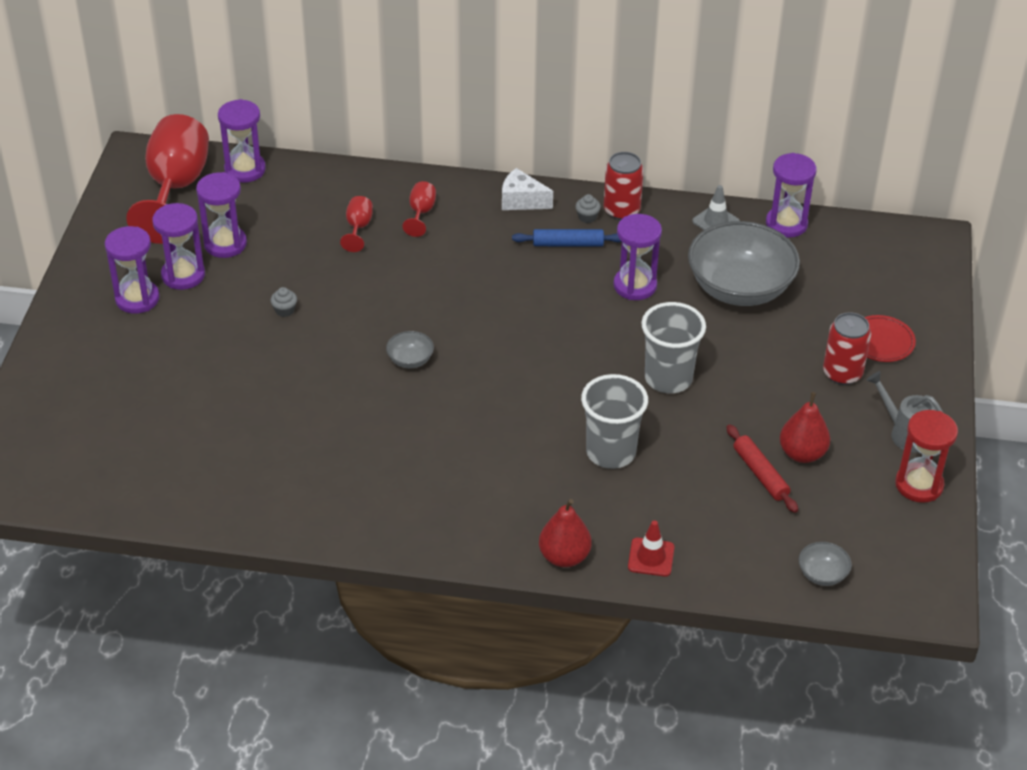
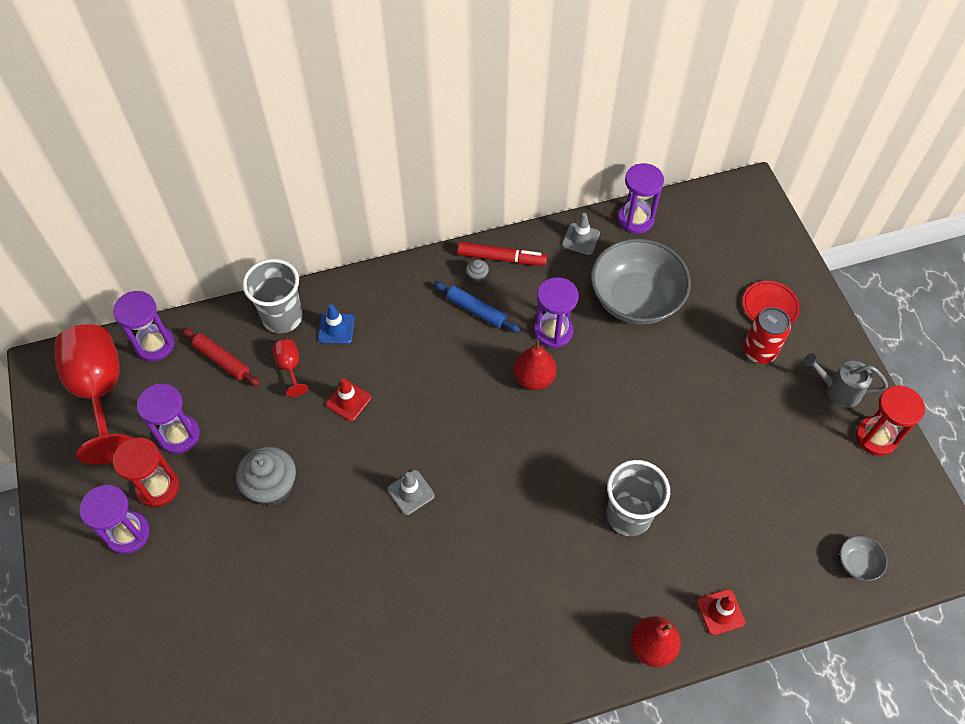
camera: 25 degrees left, 15 degrees up
(183, 275) = (158, 487): purple hourglass -> red hourglass
(284, 310) = (272, 487): grey cupcake -> grey cupcake, size x2.27
(396, 271) = (348, 401): none -> red traffic cone
(410, 360) = (411, 492): grey bowl -> grey traffic cone
(421, 213) = (336, 328): red goblet -> blue traffic cone
(521, 201) = (414, 281): white cheese -> none
(568, 244) = (476, 310): blue rolling pin -> blue rolling pin turned 60 degrees clockwise
(621, 210) = (501, 258): red can -> red marker
(668, 378) = (631, 416): grey cup -> grey cup (282, 317)
(760, 474) = (755, 482): red rolling pin -> red rolling pin (222, 360)
(802, 453) = (774, 446): red pear -> red pear (534, 378)

